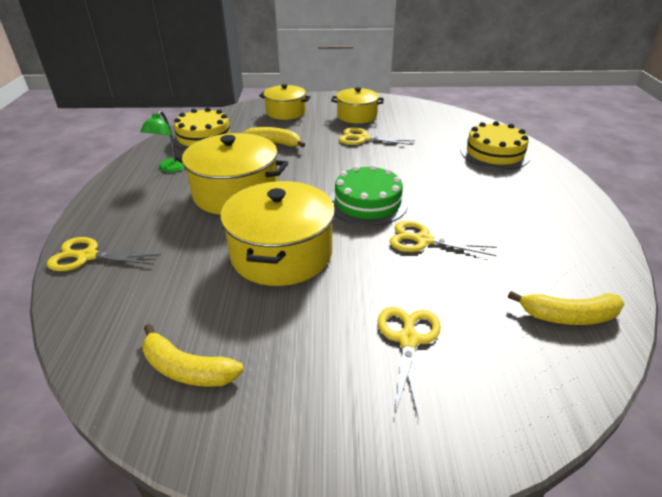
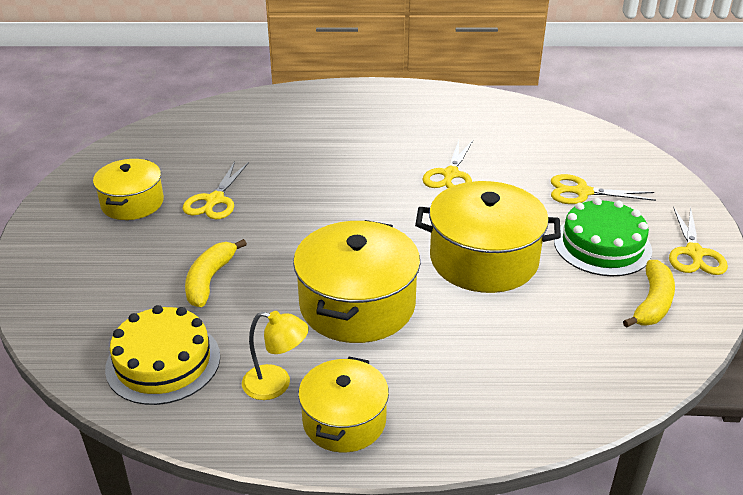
camera: 90 degrees left, 0 degrees up
(88, 256) = (512, 418): yellow scissors -> yellow scissors (694, 253)
(170, 168) = (276, 384): green lamp -> yellow lamp
(285, 112) = (87, 274): yellow pot -> yellow pot (344, 420)
(367, 203) = (382, 203): green cake -> green cake (602, 245)
(494, 153) = (277, 116): yellow cake -> none
(569, 316) = (537, 124): yellow banana -> none

